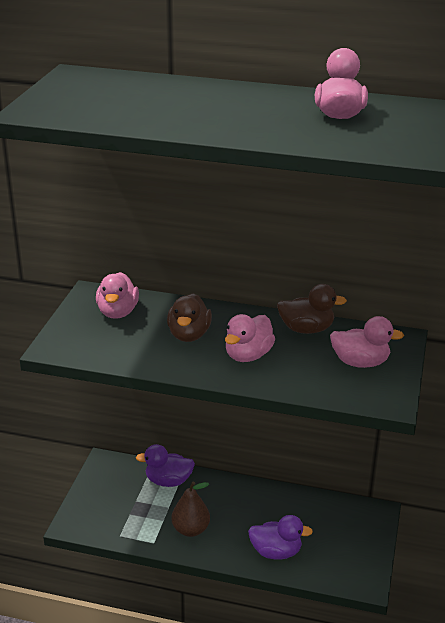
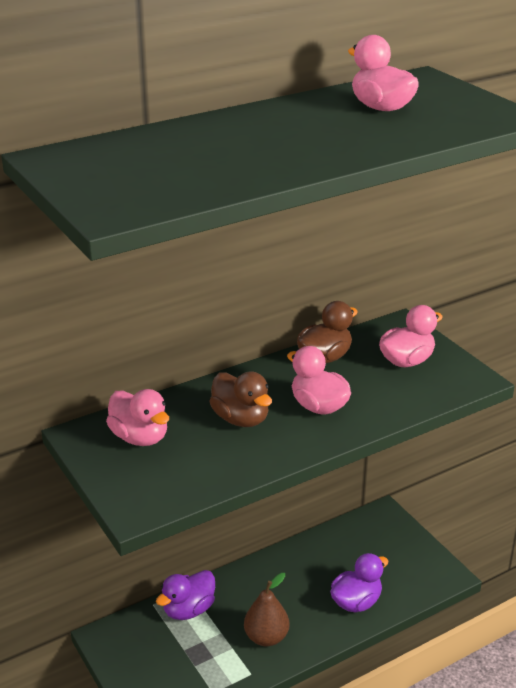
camera: 45 degrees left, 0 degrees up
(248, 355) = (318, 406): pink duck -> pink duck turned 150 degrees clockwise

